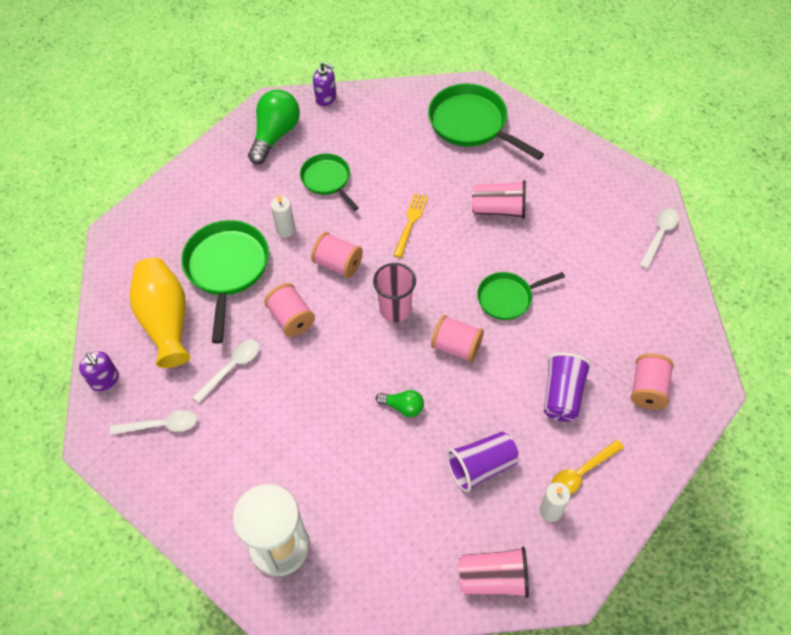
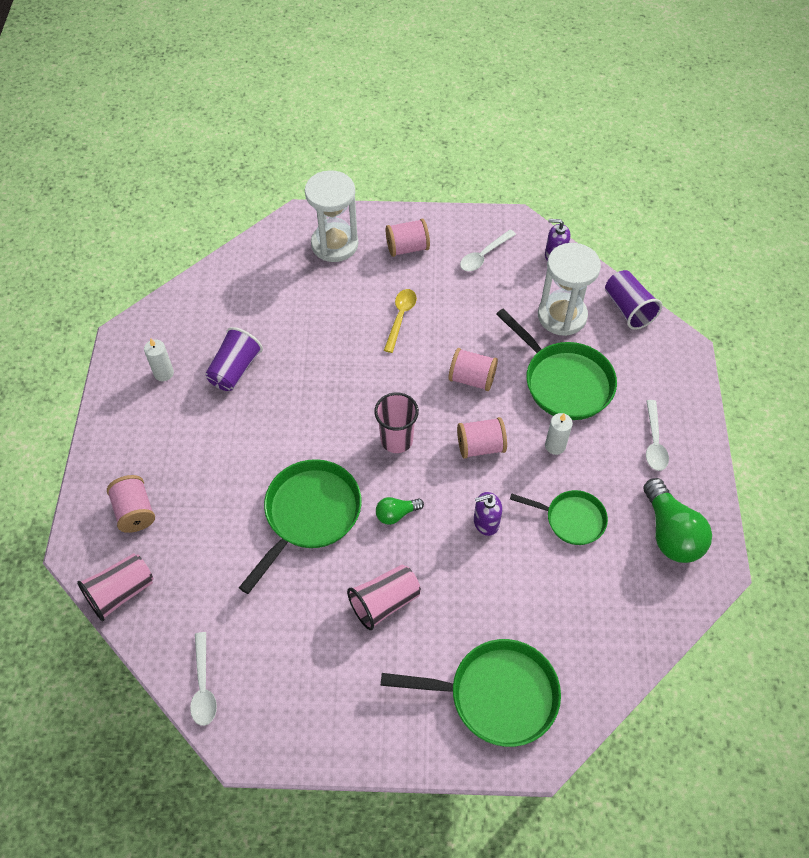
camera: 140 degrees right, 0 degrees up
(166, 321) = (562, 316): yellow vase -> white hourglass
(232, 368) = (477, 317): white spoon -> white spoon (654, 442)
(326, 98) = (674, 615): purple soap dispenser -> purple soap dispenser (486, 522)
(403, 407) = (326, 372): green light bulb -> green light bulb (396, 514)
(410, 223) = (455, 529): yellow fork -> none
(456, 347) = (321, 443): pink spool -> pink spool (407, 248)
(493, 578) = (178, 310): pink cup -> pink cup (121, 592)
(508, 298) = (309, 515): green pan -> green pan, size x1.63
(562, 395) = (206, 460): purple cup -> purple cup (628, 309)
(581, 472) = (155, 412): yellow spoon -> yellow spoon (400, 318)

